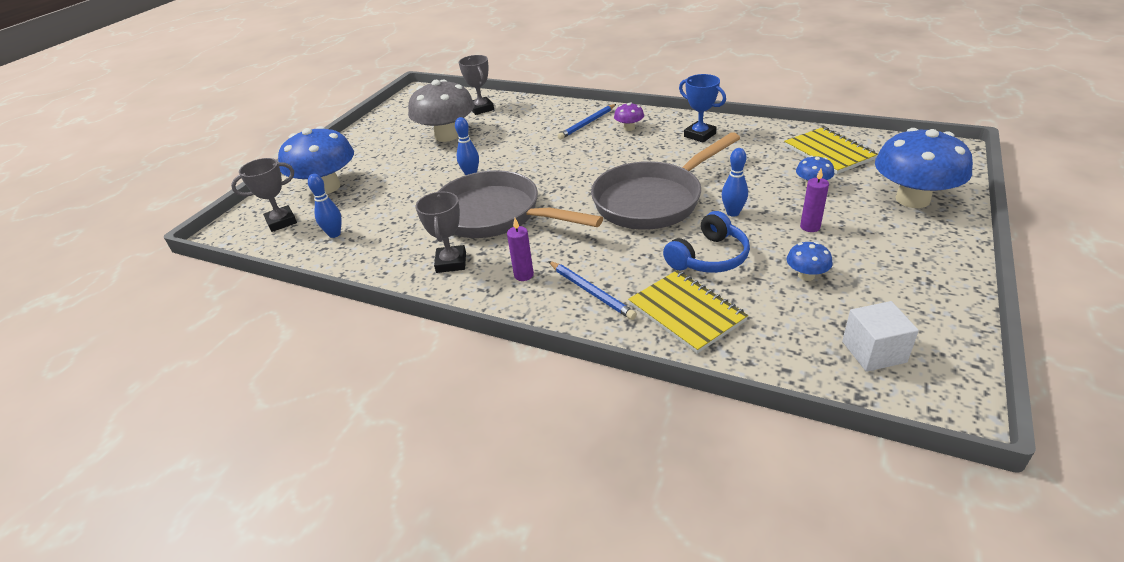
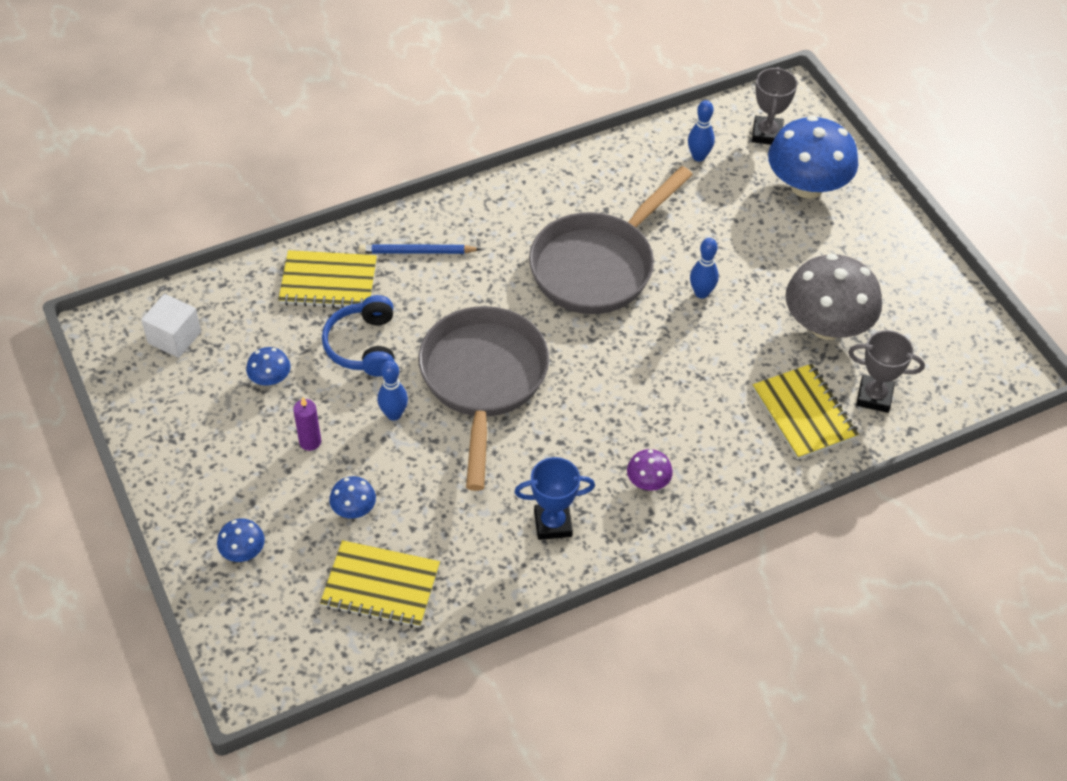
camera: 125 degrees right, 15 degrees up
(451, 262) = (558, 201): grey trophy -> none
(495, 215) = (598, 265): grey pan -> grey pan turned 150 degrees clockwise
(519, 117) = (804, 413): none -> yellow notebook
(523, 275) = (486, 230): purple candle -> none
(587, 123) = (707, 457): blue pencil -> none
(912, 199) = (243, 552): blue mushroom -> blue mushroom, size x0.45

